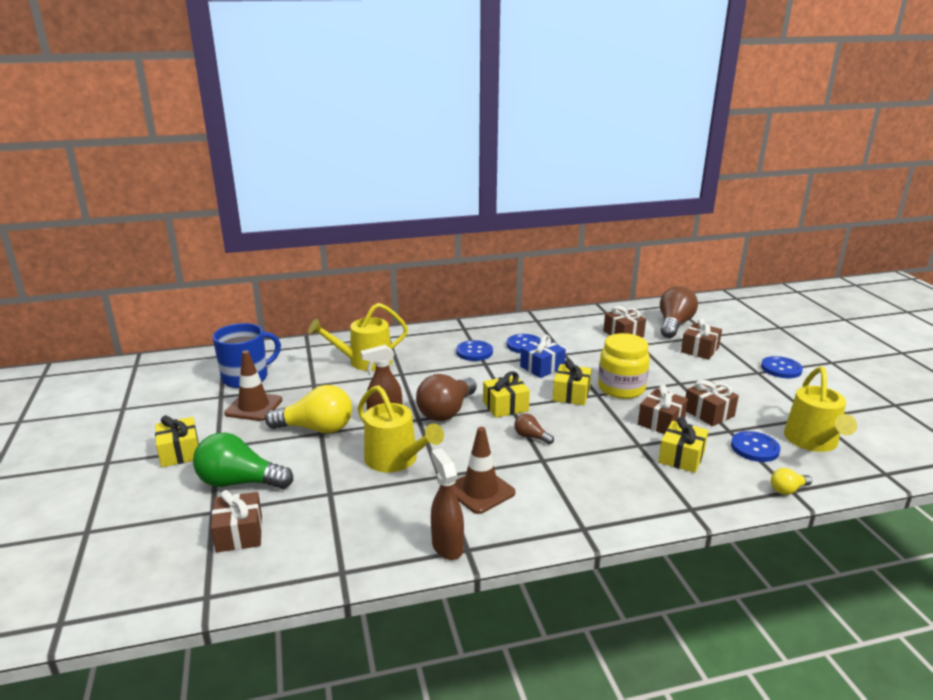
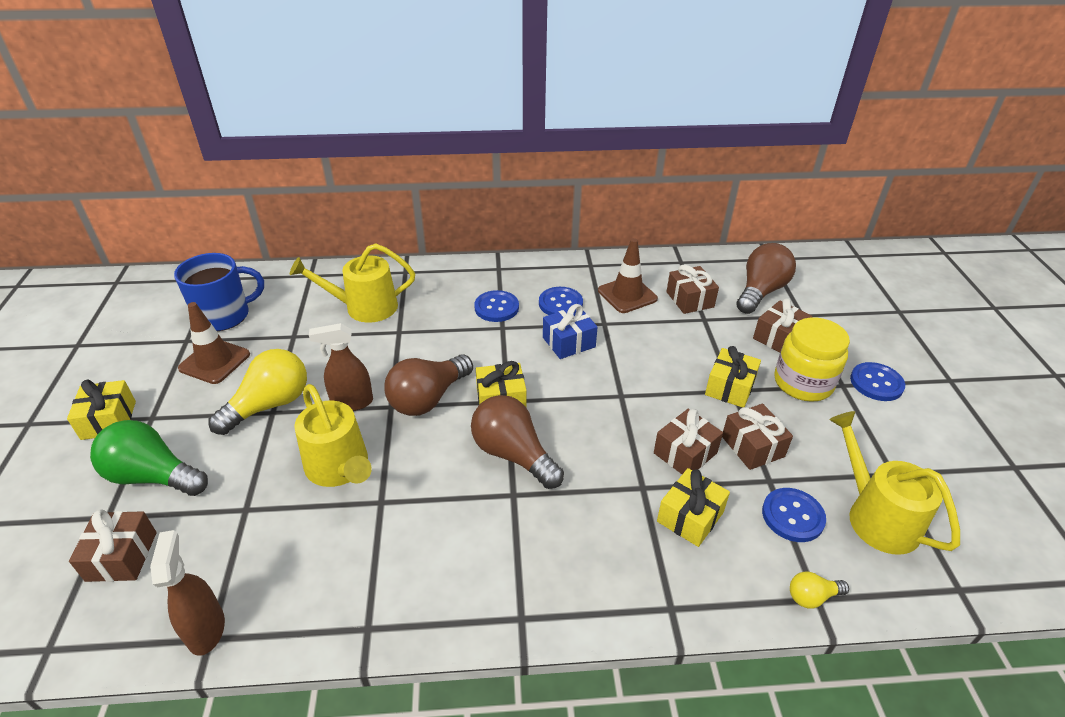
camera: 10 degrees right, 15 degrees up
(316, 429) = (270, 405): yellow light bulb -> yellow light bulb turned 60 degrees counterclockwise
(447, 546) = (345, 619): brown spray bottle -> brown spray bottle (206, 629)
(480, 491) = (419, 534): brown traffic cone -> brown traffic cone (627, 295)
(531, 437) = (513, 454): brown light bulb -> brown light bulb, size x2.07
(571, 394) = (588, 391): yellow gift -> yellow gift (730, 387)
(621, 388) = (654, 389): yellow jar -> yellow jar (803, 383)
(813, 441) = (876, 516): yellow watering can -> yellow watering can turned 135 degrees clockwise

